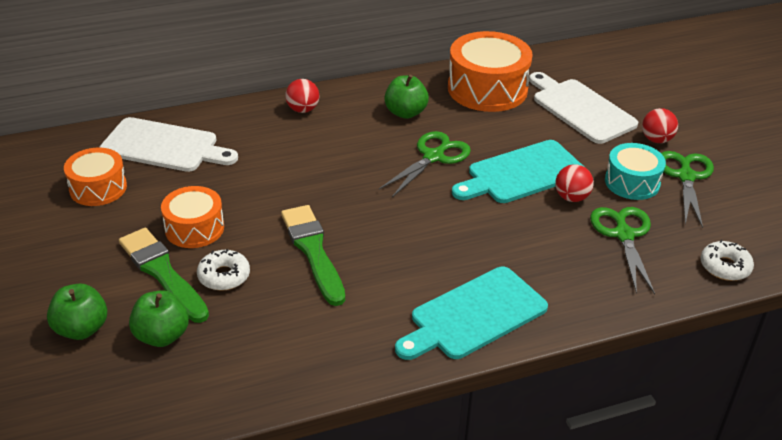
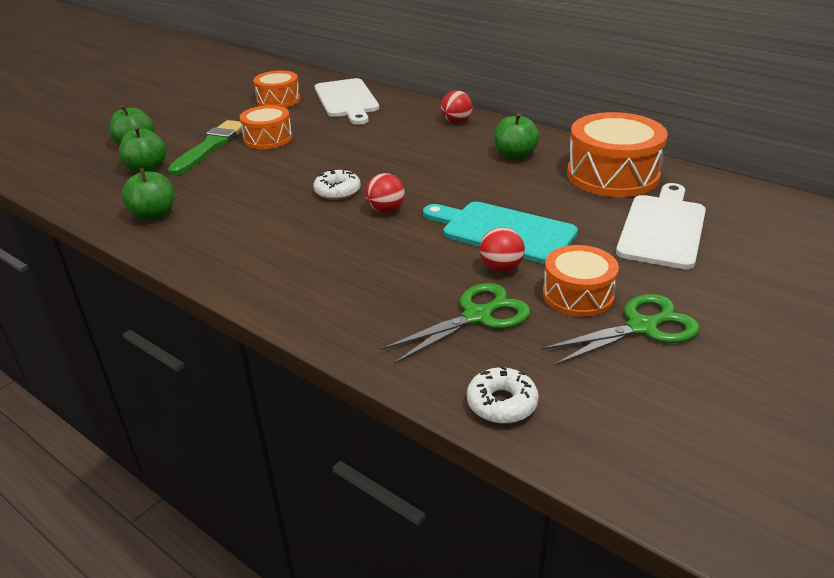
camera: 60 degrees right, 5 degrees down
(224, 276) = (225, 165): white donut -> white donut (337, 191)
(288, 358) = (154, 215): none -> green apple
(313, 251) = (285, 183): green brush -> none
(433, 157) = (469, 186): green scissors -> none
(474, 315) = (268, 272): turquoise cutting board -> none
(632, 182) = (578, 295): turquoise drum -> orange drum
(656, 140) = (683, 288): red ball -> red ball (386, 210)

